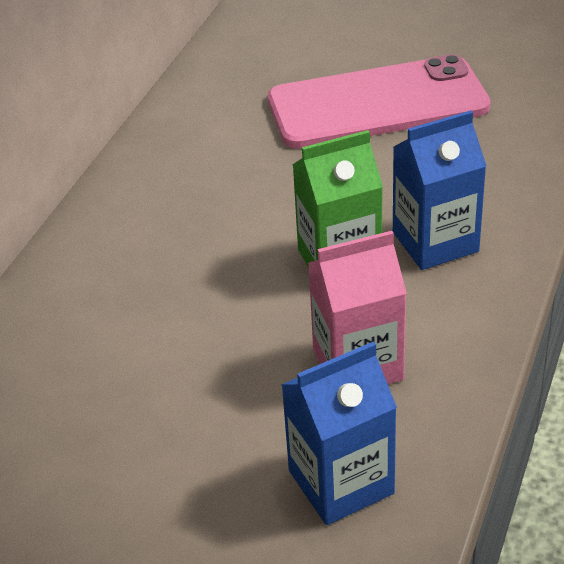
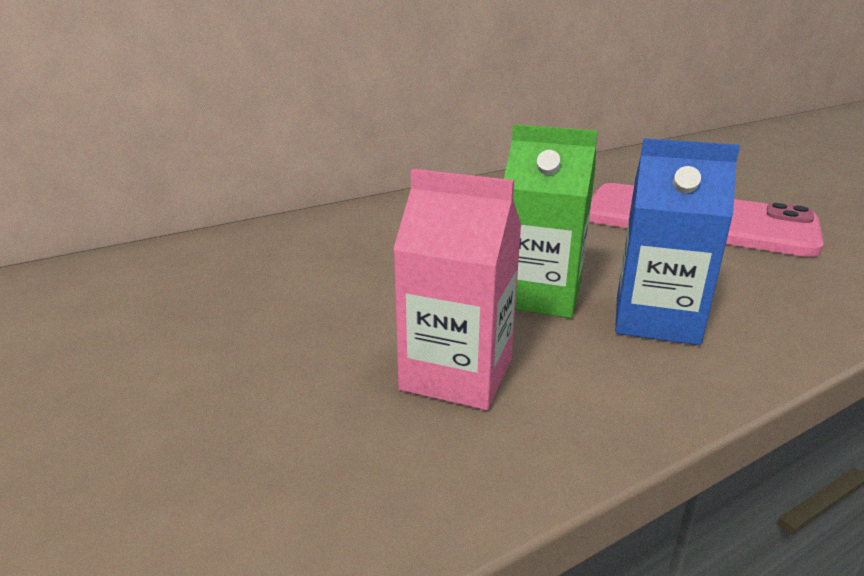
camera: 35 degrees right, 15 degrees down
(341, 482) = (298, 466): blue carton -> none

